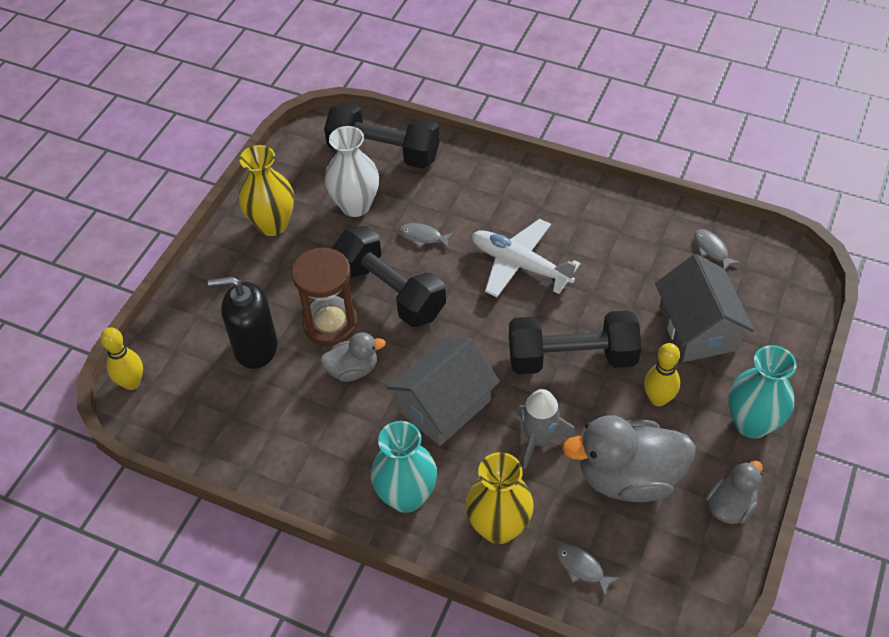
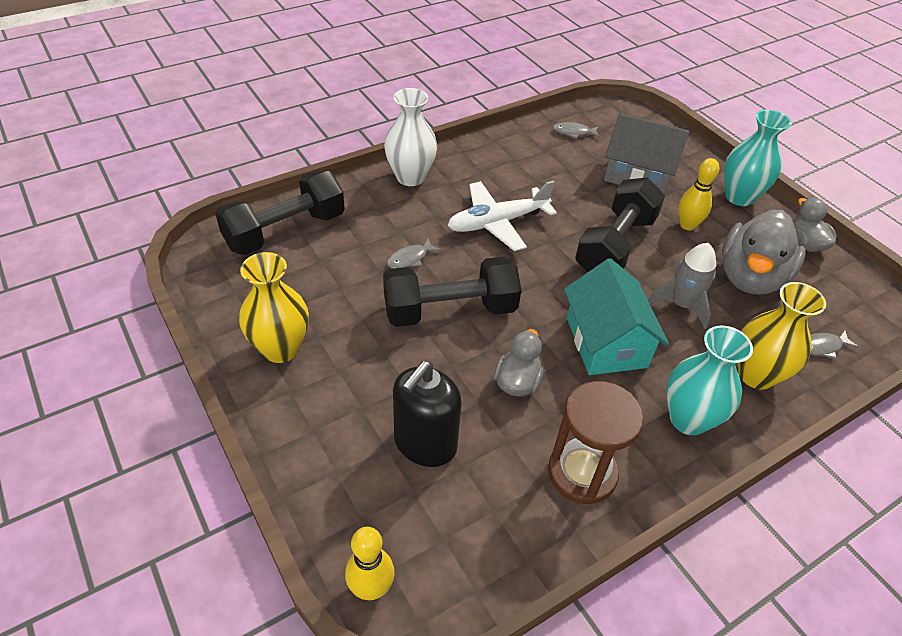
camera: 60 degrees left, 5 degrees down
(330, 324) = (448, 370): brown hourglass -> brown hourglass (582, 473)
(355, 206) = (326, 280): white vase -> white vase (410, 177)
(444, 405) = (606, 342): grey house -> turquoise house

